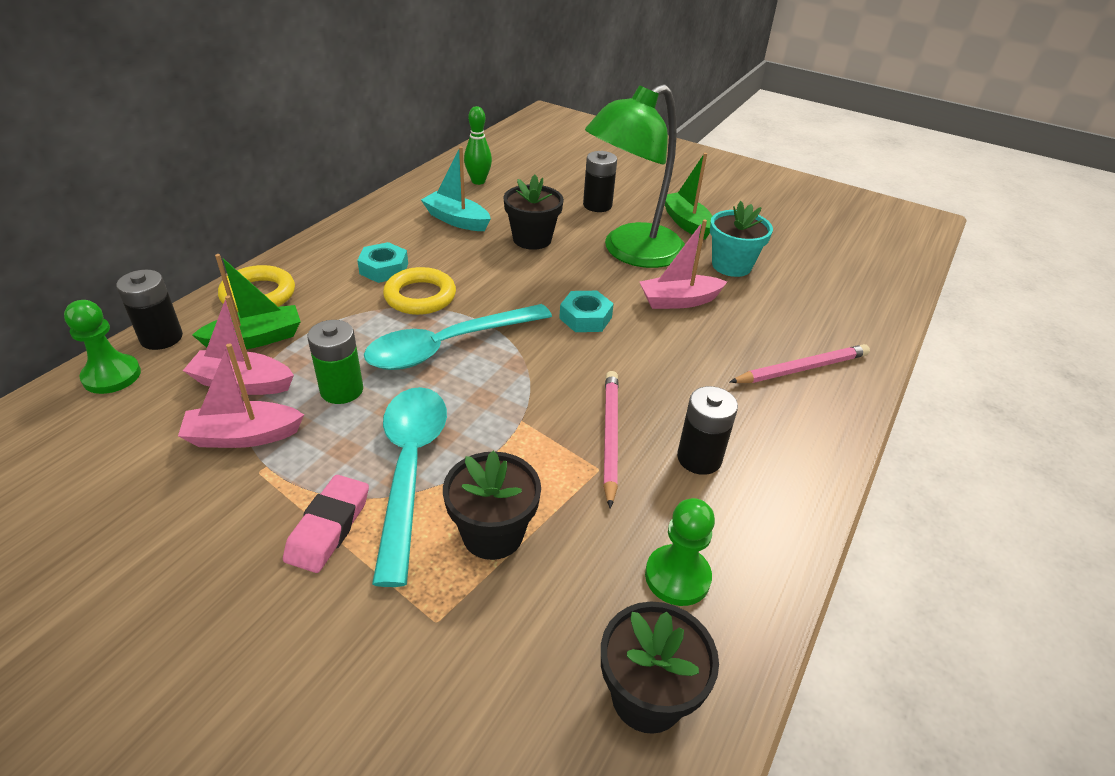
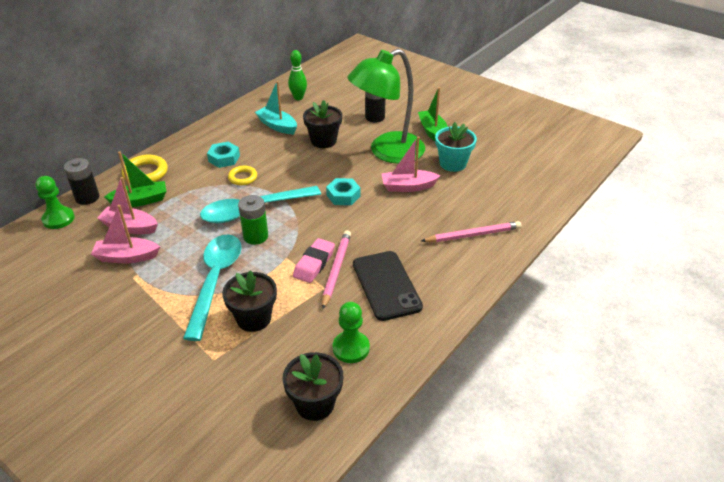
camera: 10 degrees right, 0 degrees up
(329, 527) = (165, 309): pink eraser -> pink eraser (314, 263)
(342, 390) = (185, 234): green battery -> green battery (255, 236)
(420, 296) = (243, 177): yellow ring -> yellow ring, size x0.65
(699, 458) = (386, 285): black battery -> black phone

